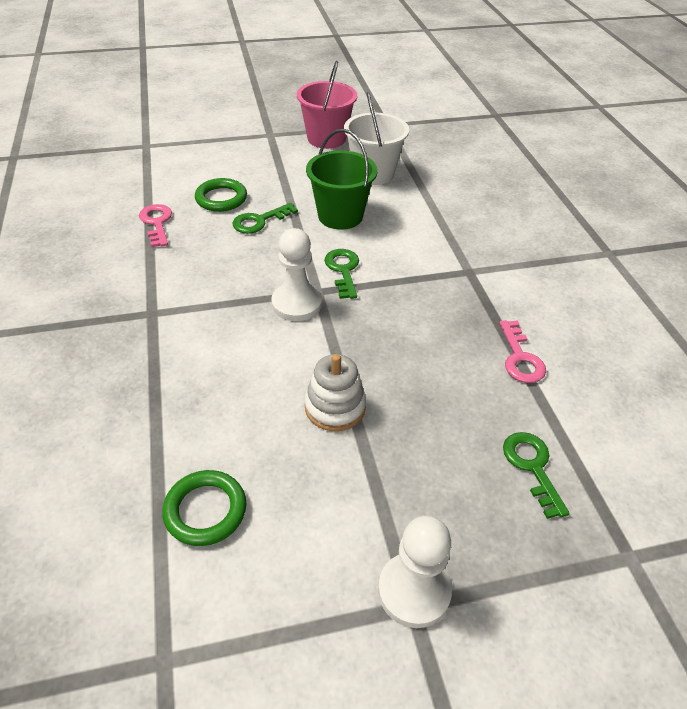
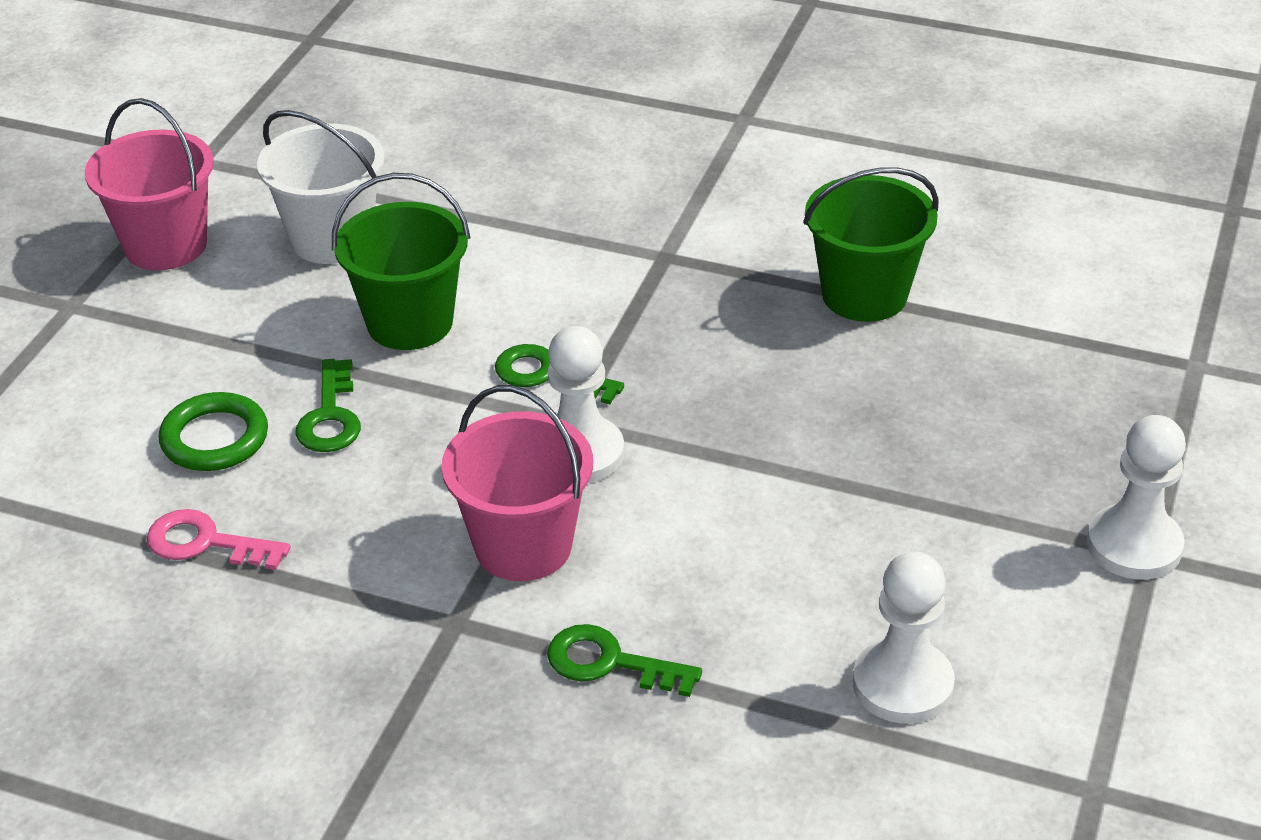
camera: 55 degrees left, 5 degrees down
(205, 510) = (902, 684): green ring -> white pawn
(217, 312) = (523, 546): none -> pink bucket
(335, 407) = (818, 497): white stacking toy -> none
(520, 358) = (864, 295): pink key -> green bucket
(532, 467) = (1037, 373): green key -> green key (610, 663)

